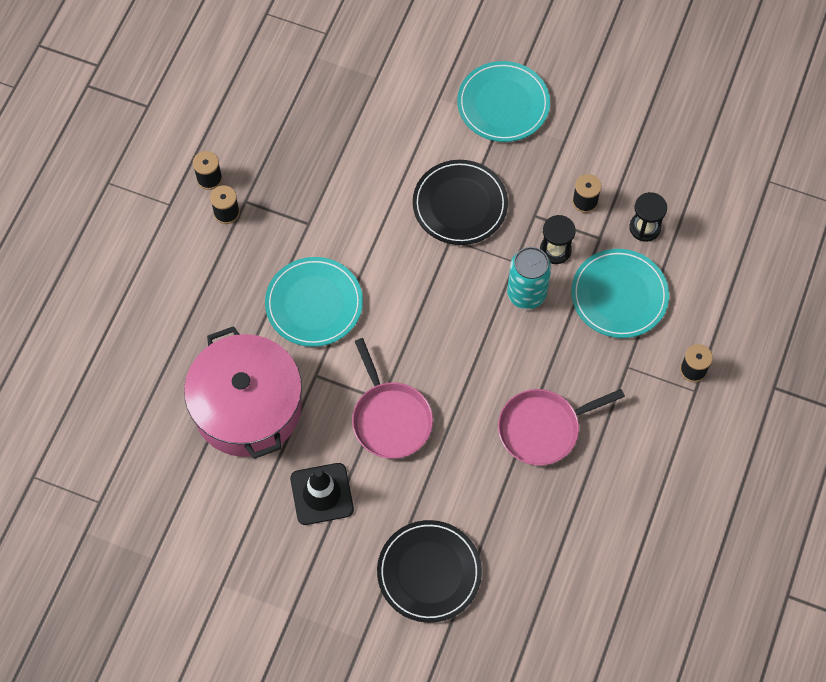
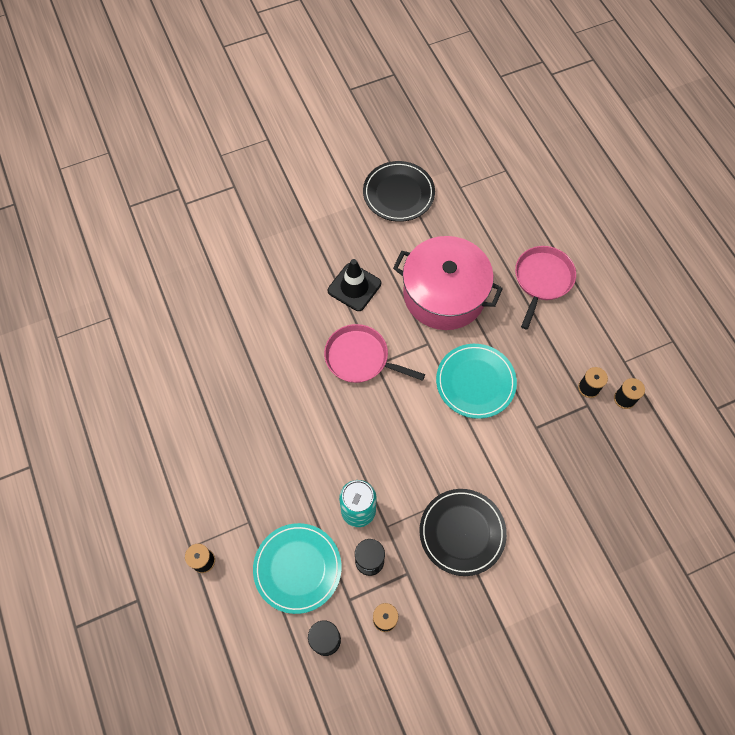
camera: 135 degrees right, 0 degrees up
(429, 572) = (255, 299): black plate -> black plate (398, 193)
(503, 104) = (515, 642): turquoise plate -> none
(542, 429) = (266, 433): pink pan -> pink pan (542, 280)

